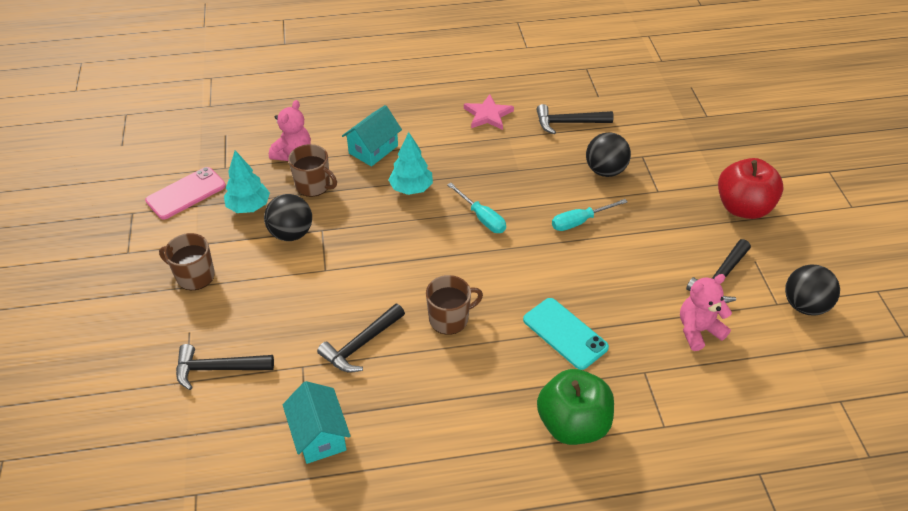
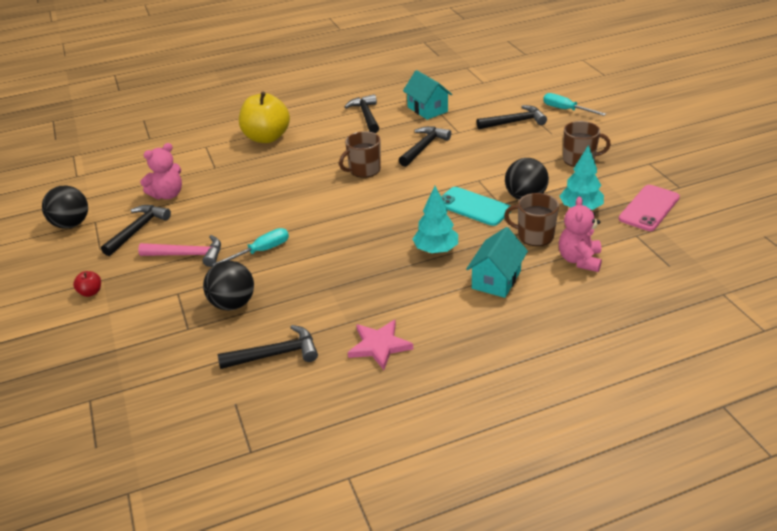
camera: 170 degrees right, 10 degrees down
(415, 444) = (366, 115): none -> black hammer
(482, 218) = (357, 238): turquoise screwdriver -> turquoise screwdriver (566, 110)
(565, 333) = (273, 176): turquoise phone -> turquoise phone (473, 207)
(573, 424) = (266, 138): green apple -> yellow apple
(655, 232) = (188, 255): none -> pink hammer
(743, 208) = (91, 292): red apple -> red apple, size x0.41

